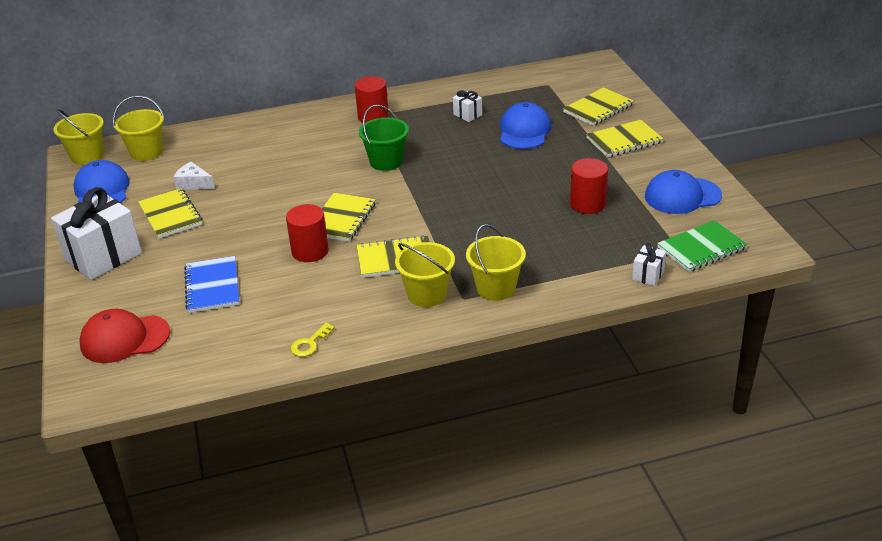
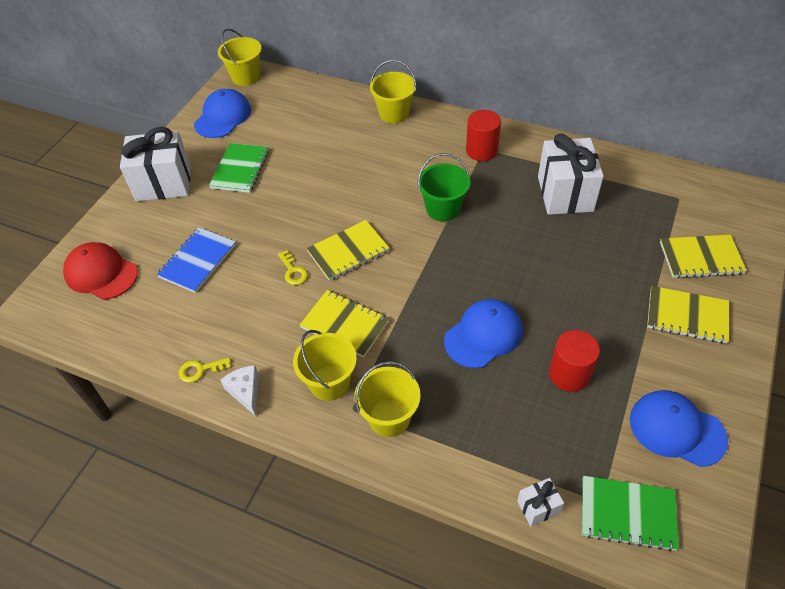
camera: 40 degrees right, 15 degrees up
(146, 152) = (285, 95): yellow bucket -> yellow bucket (394, 113)
(170, 215) = (240, 169): yellow notebook -> green notebook
(193, 184) = (284, 146): white cheese -> white cheese (245, 391)
(310, 251) = (293, 271): red cylinder -> yellow key
(467, 115) = (565, 194): white gift -> white gift, size x2.23
(524, 131) = (598, 244): blue cap -> blue cap (483, 335)

